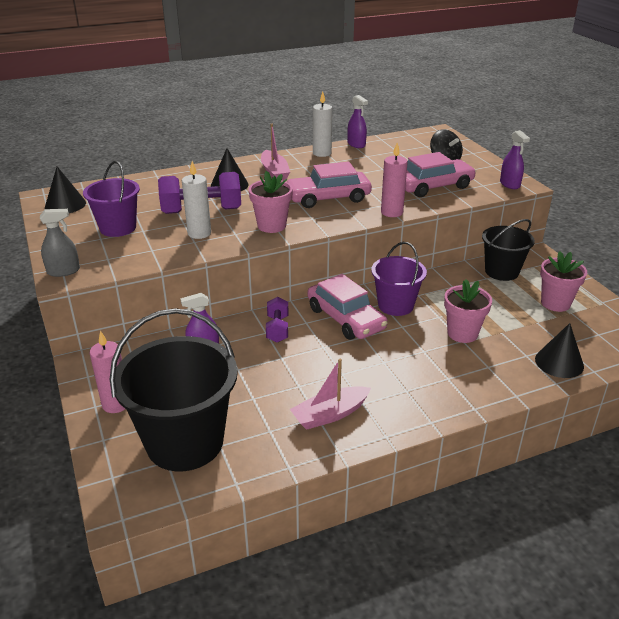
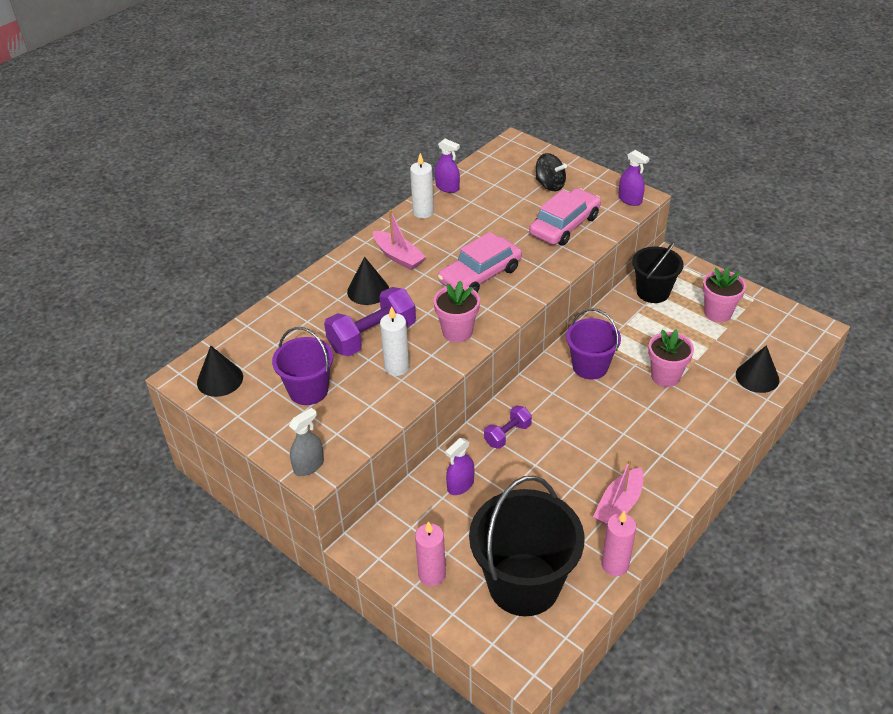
camera: 25 degrees left, 10 degrees up
(277, 329) = (507, 434): purple dumbbell -> purple dumbbell turned 75 degrees clockwise
(345, 318) = (558, 399): pink car -> none
(391, 212) = (553, 274): pink candle -> pink candle (615, 565)

